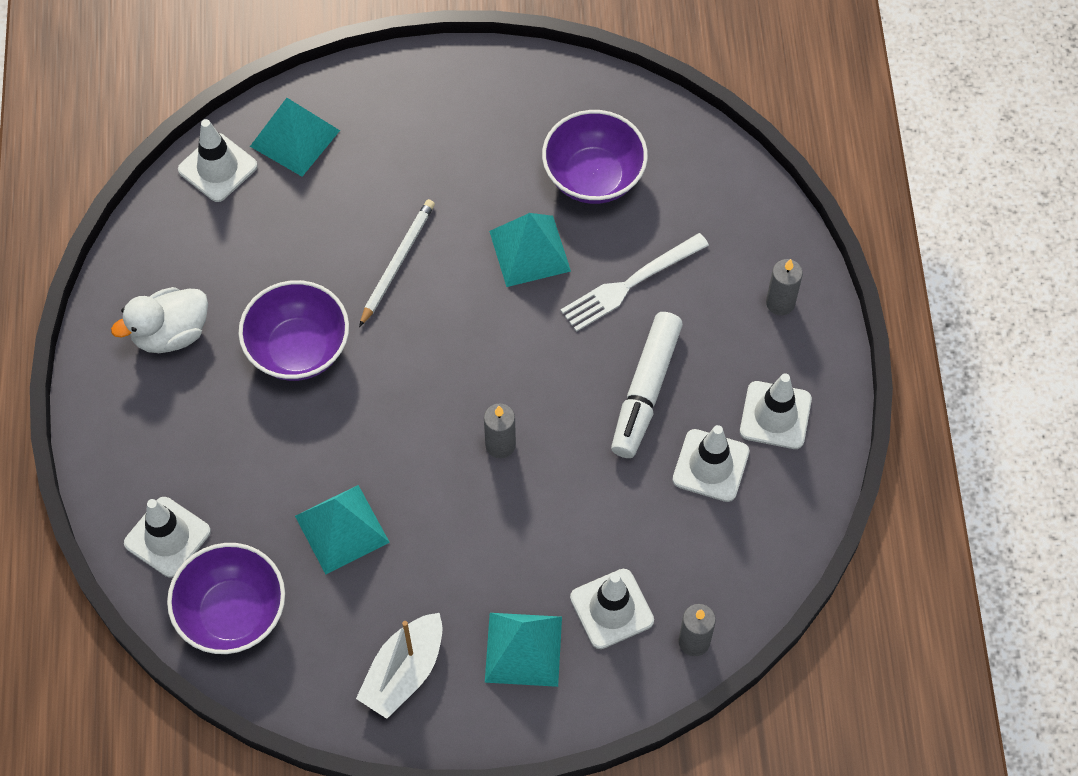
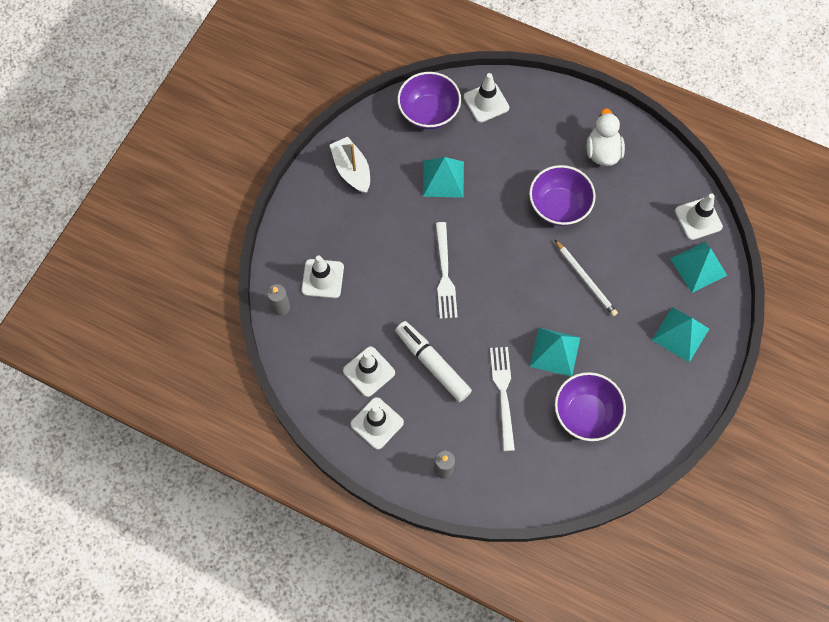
camera: 120 degrees right, 5 degrees up
(500, 445) = (444, 274): grey candle -> white fork
(523, 649) = (329, 228): turquoise pyramid -> turquoise pyramid (680, 334)

